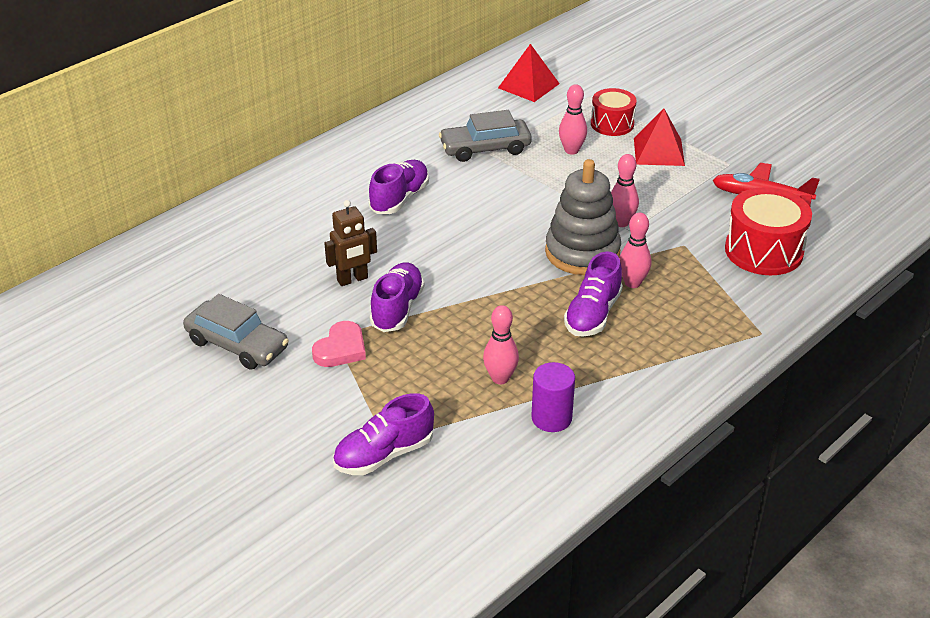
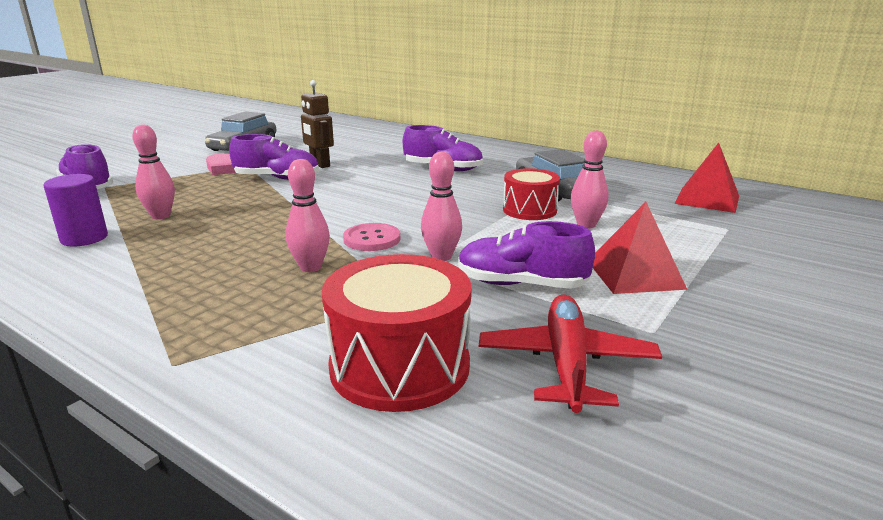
camera: 80 degrees right, 15 degrees down
(582, 252) = (372, 239): grey stacking toy -> pink button
(592, 314) = (251, 249): purple shoe -> purple shoe (521, 284)
(612, 124) = (674, 243): red drum -> red drum (529, 210)

